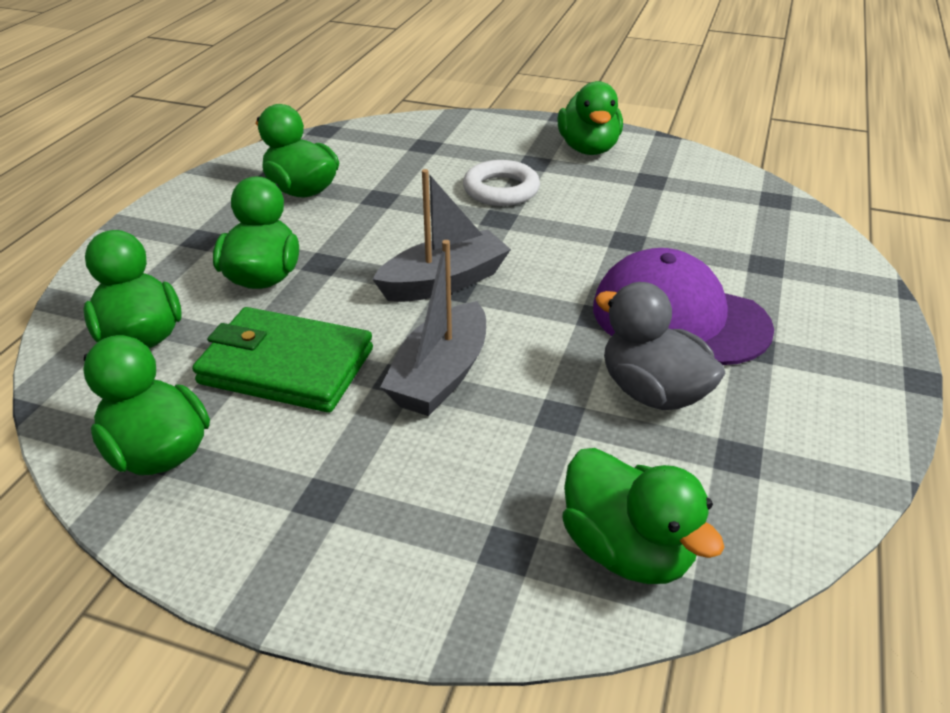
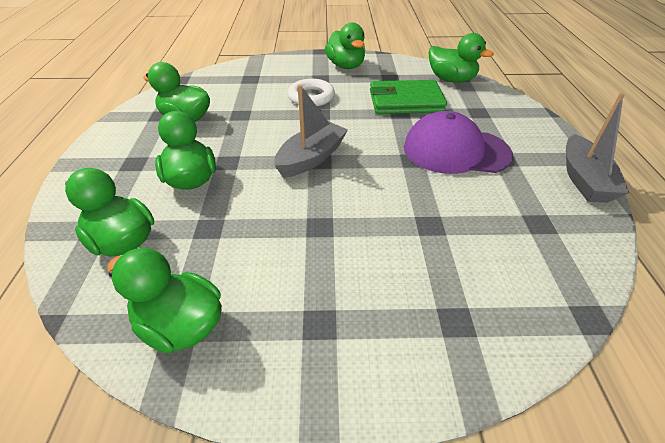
camera: 20 degrees left, 5 degrees up
(286, 366) = (241, 237): green wallet -> green wallet (405, 101)
(440, 376) = (345, 218): grey boat -> grey boat (584, 179)
(627, 551) = (523, 300): green duck -> green duck (451, 80)
(652, 392) = (471, 197): grey duck -> none

